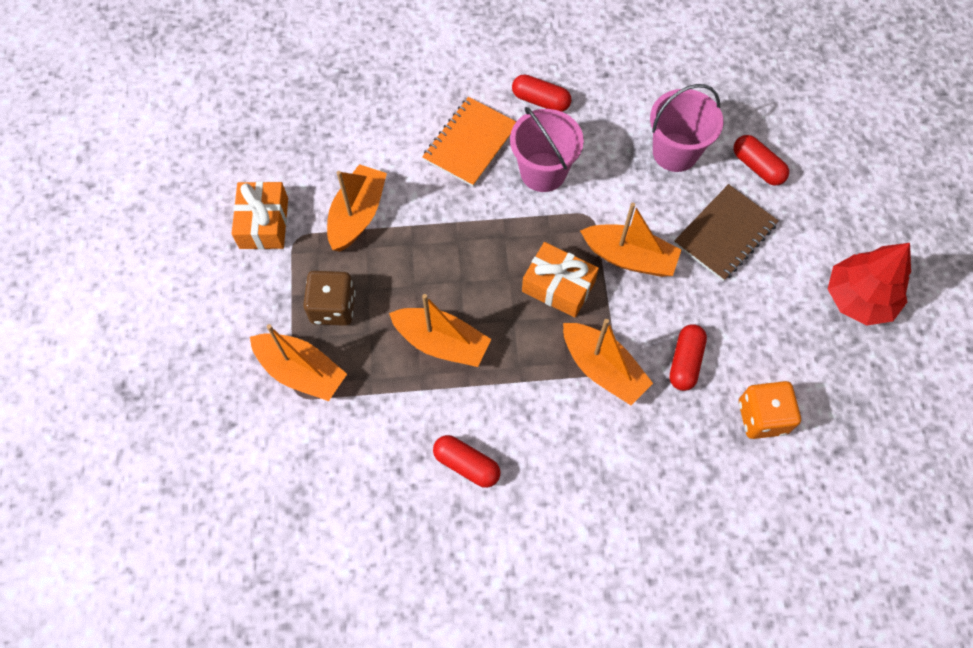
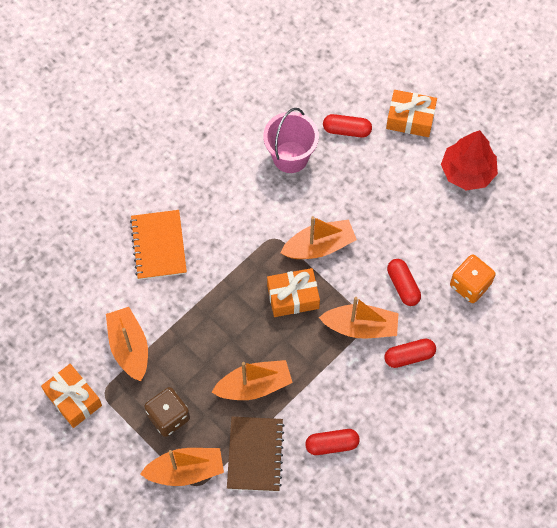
camera: 40 degrees left, 0 degrees up
(540, 101) = (178, 184): red capsule -> red capsule (409, 356)
(543, 172) = (221, 230): pink bucket -> none
(725, 234) = (362, 189): brown notebook -> brown notebook (255, 454)
(837, 202) = (410, 119): none -> orange gift

